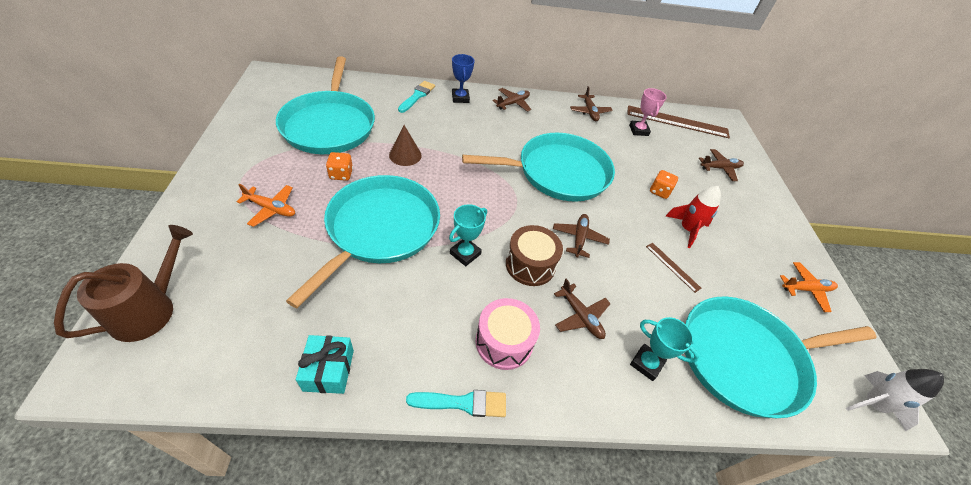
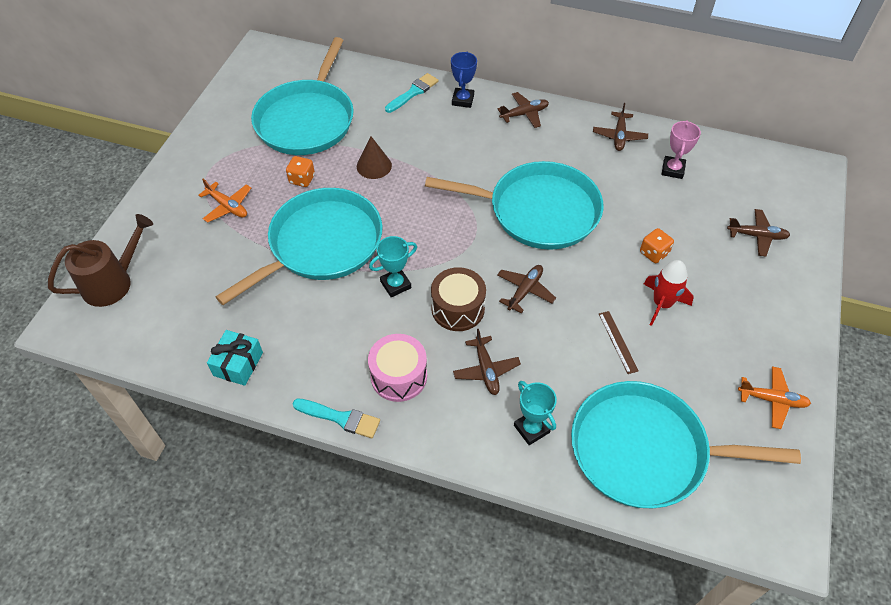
camera: 25 degrees right, 5 degrees up
(677, 122) = (736, 164): brown ruler -> none
(872, 404) = (765, 529): white rocket -> none

